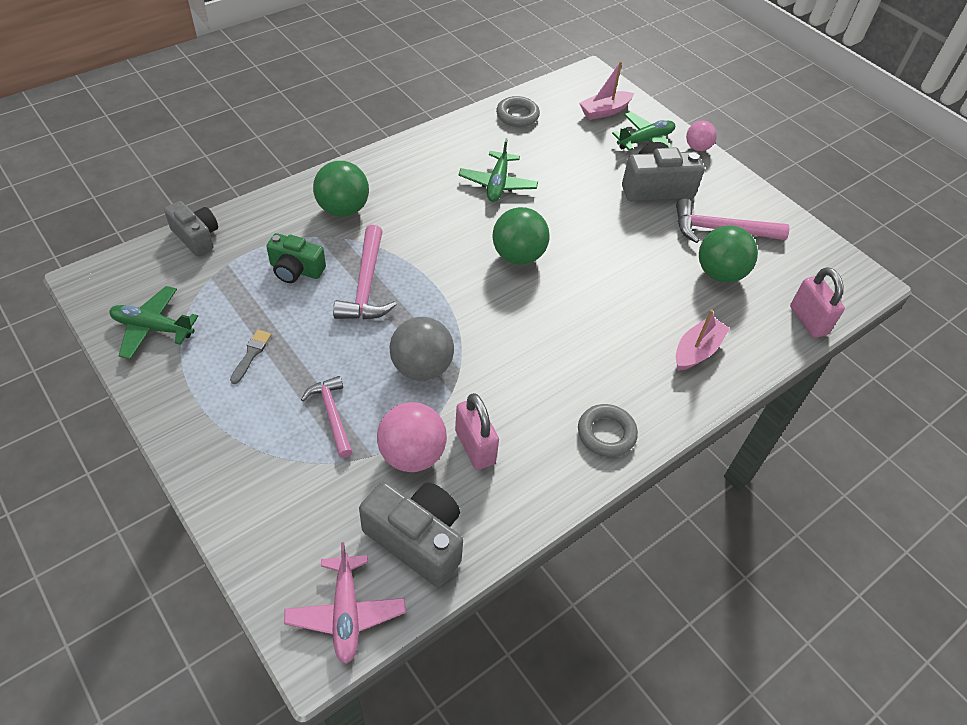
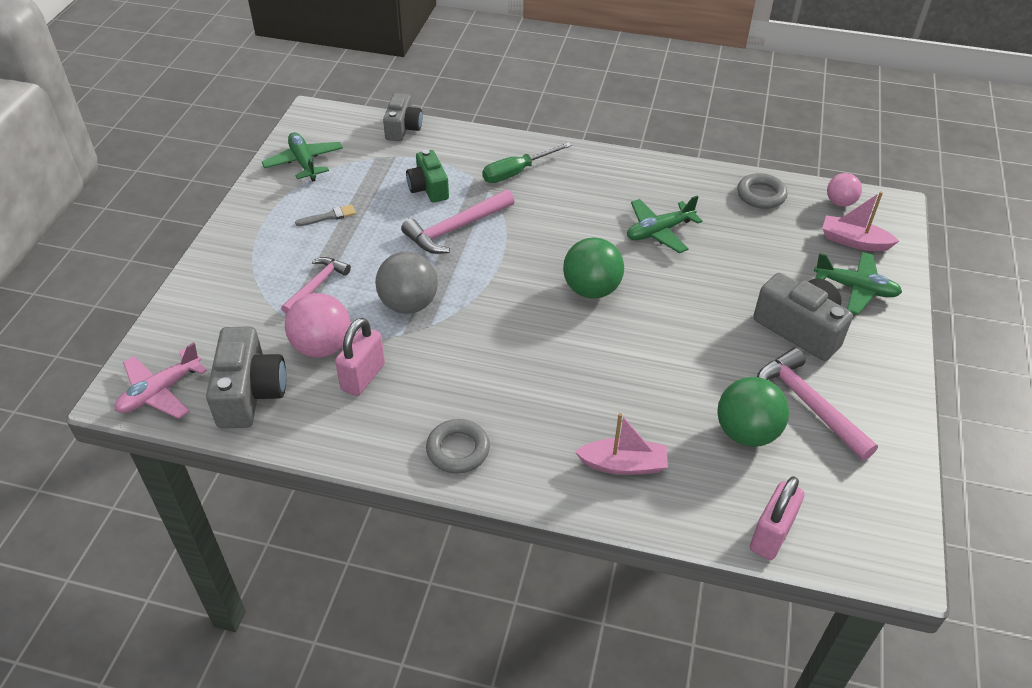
camera: 55 degrees right, 5 degrees down
(343, 209) = (517, 172): green ball -> green screwdriver
(697, 147) = (904, 329): pink ball -> pink ball (840, 202)

